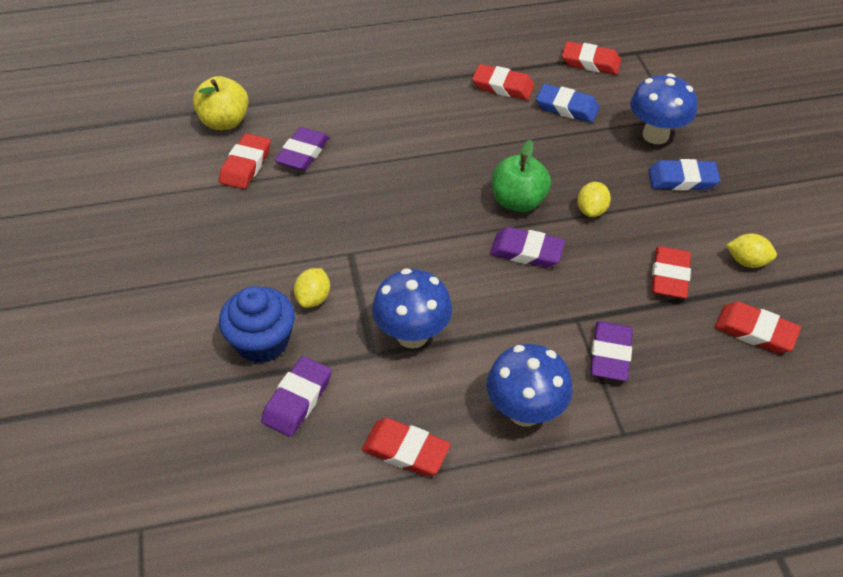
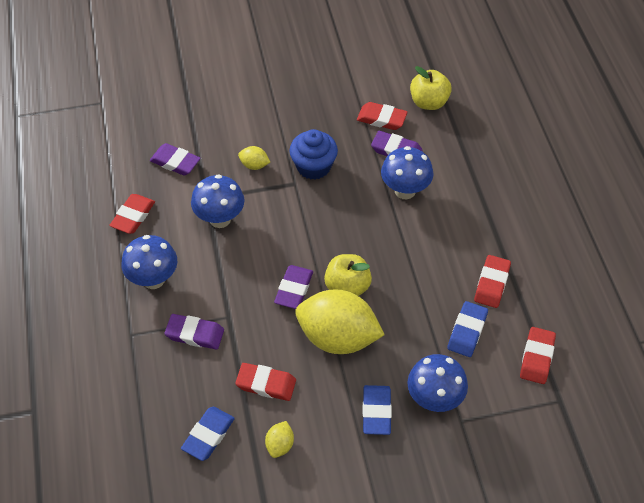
camera: 90 degrees right, 5 degrees up
(262, 342) = (220, 142): blue cupcake -> blue cupcake (313, 166)
(369, 148) = (405, 191): none -> blue mushroom
(518, 201) = (347, 287): green apple -> yellow apple
(591, 210) = (338, 337): yellow lemon -> yellow lemon, size x2.39
(755, 331) = (208, 435): red eraser -> blue eraser

